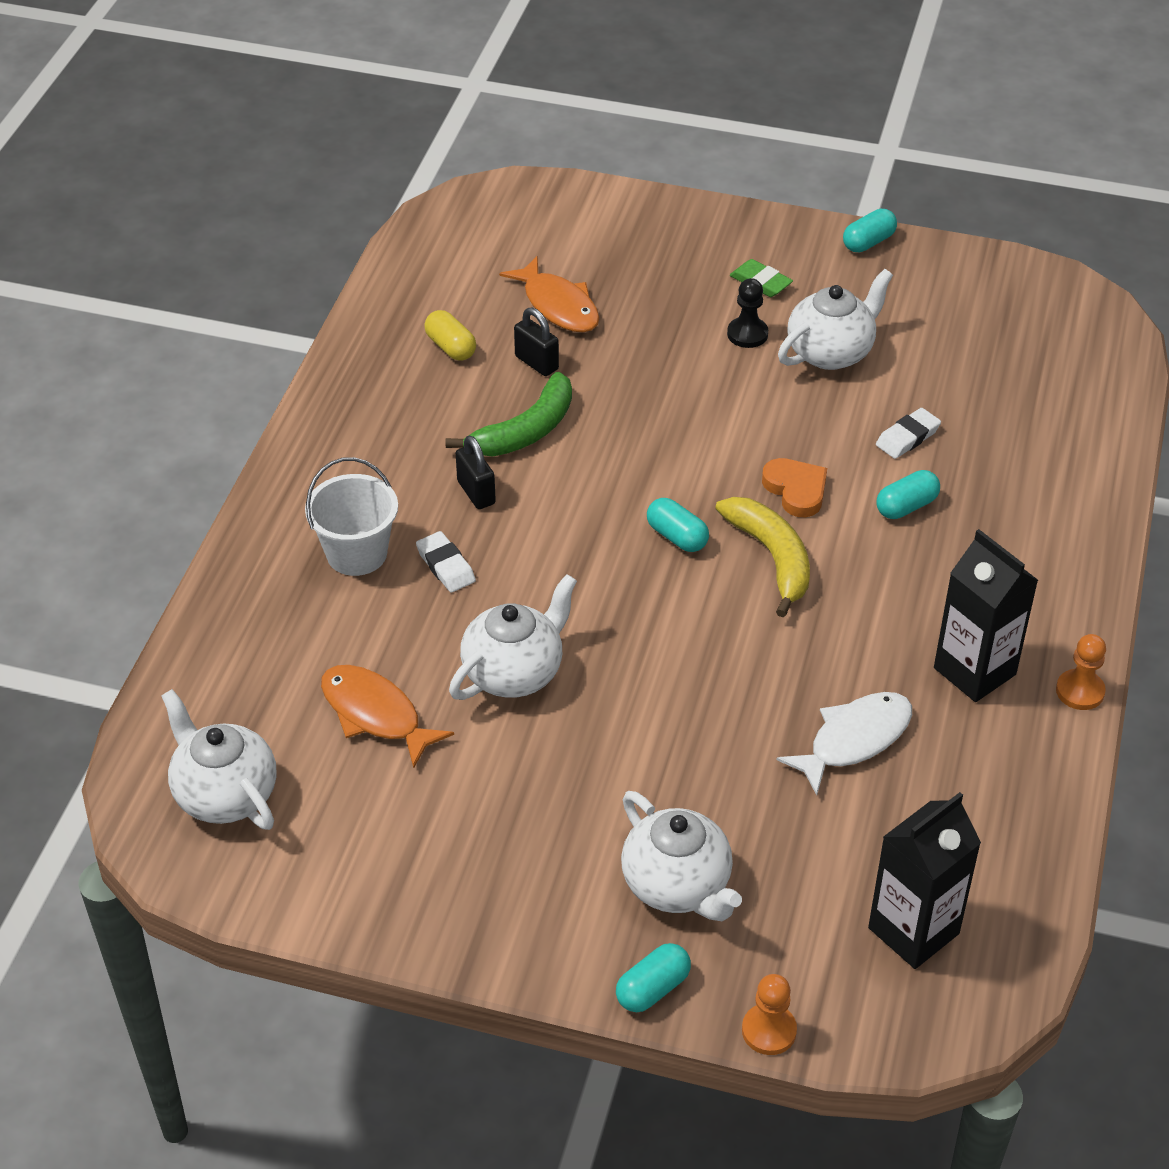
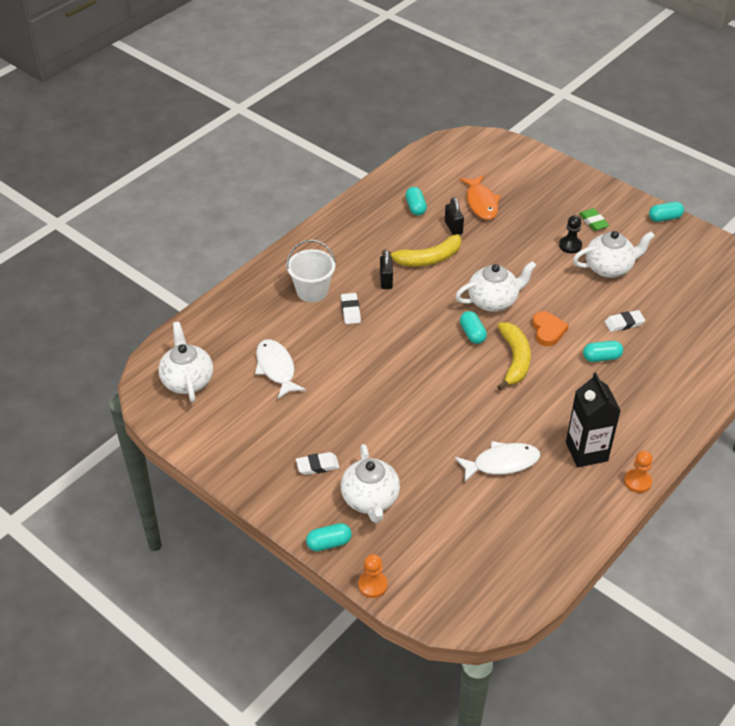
camera: 25 degrees right, 0 degrees up
(375, 714) = (276, 368): orange fish -> white fish
(451, 347) = (415, 207): yellow capsule -> turquoise capsule
(514, 672) = (353, 371): white teapot -> white teapot (493, 301)
(525, 431) = (428, 259): green banana -> yellow banana
(552, 861) = (317, 466): none -> white eraser
(913, 931) = (474, 566): black carton -> none

